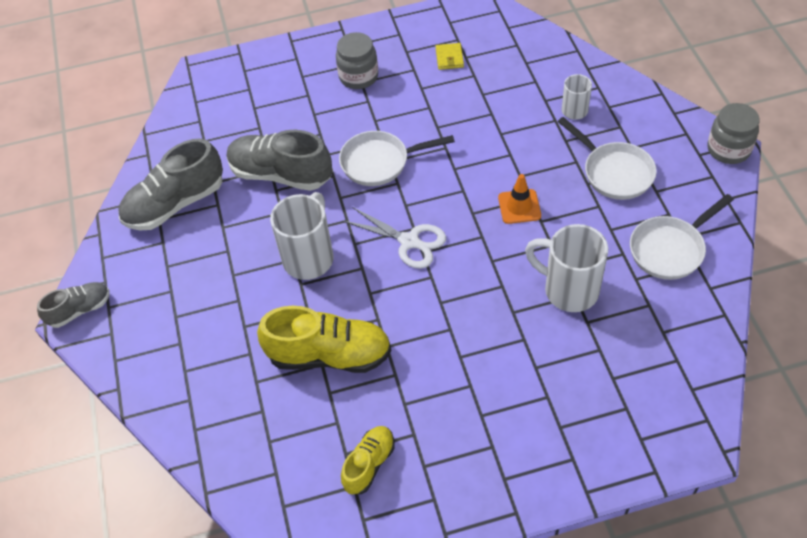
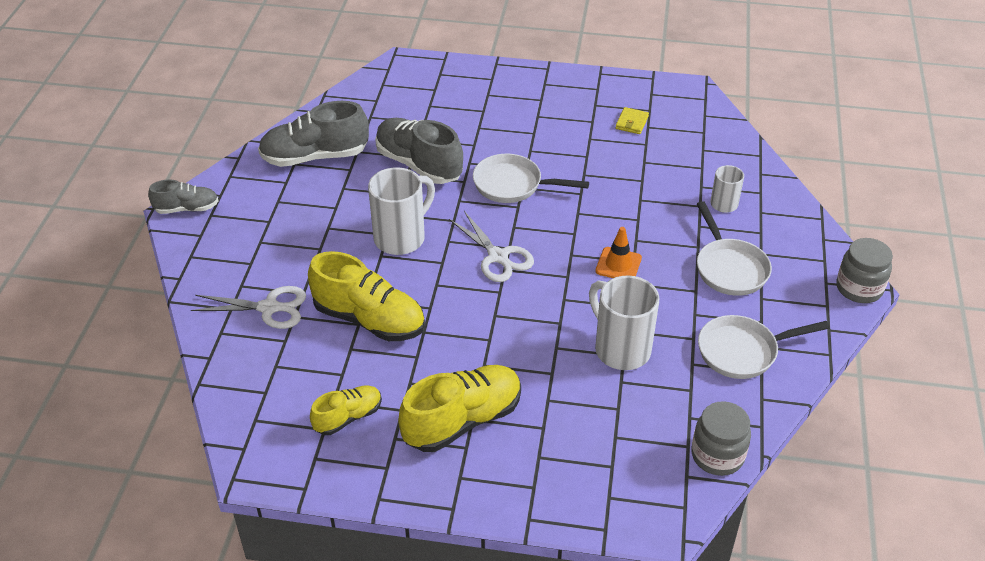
camera: 20 degrees right, 10 degrees down
(226, 383) = (269, 308): none -> white scissors
(358, 77) = (538, 111): grey jar -> grey jar (717, 455)
(474, 421) = (462, 420): none -> yellow shoe

